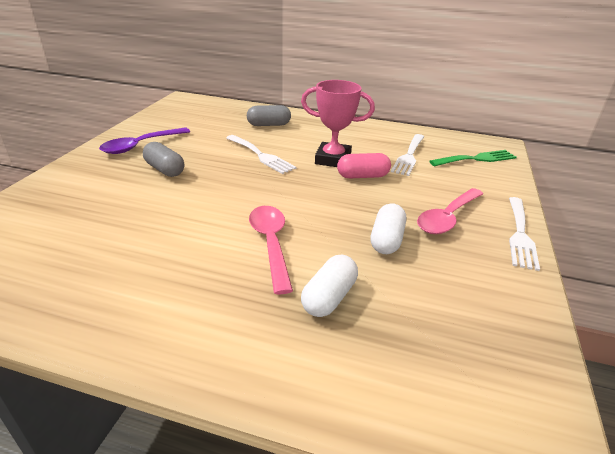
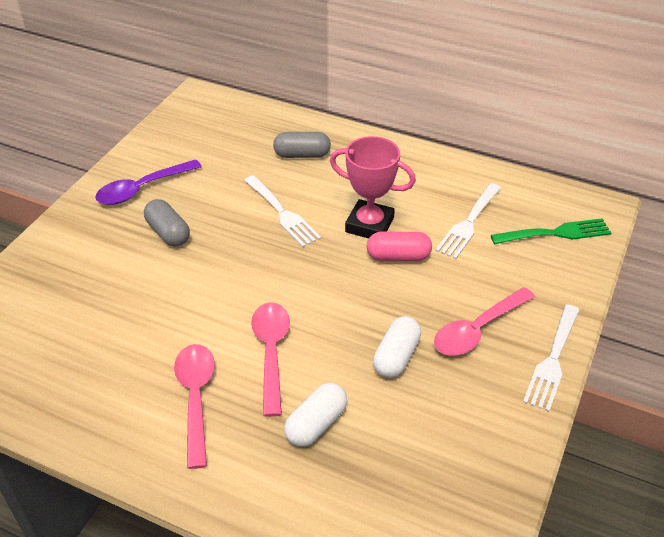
camera: 10 degrees right, 10 degrees up
(201, 284) = (196, 398): none -> pink spoon

